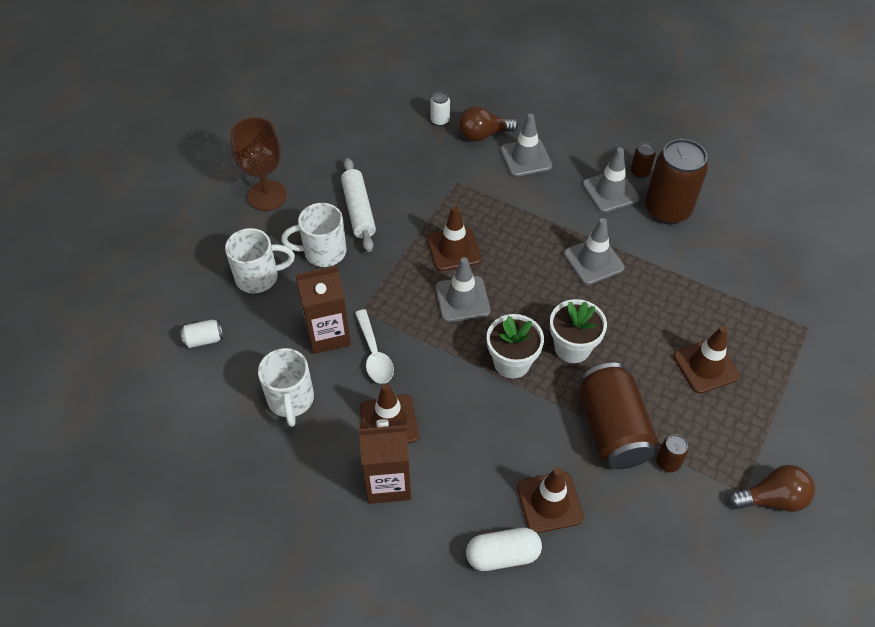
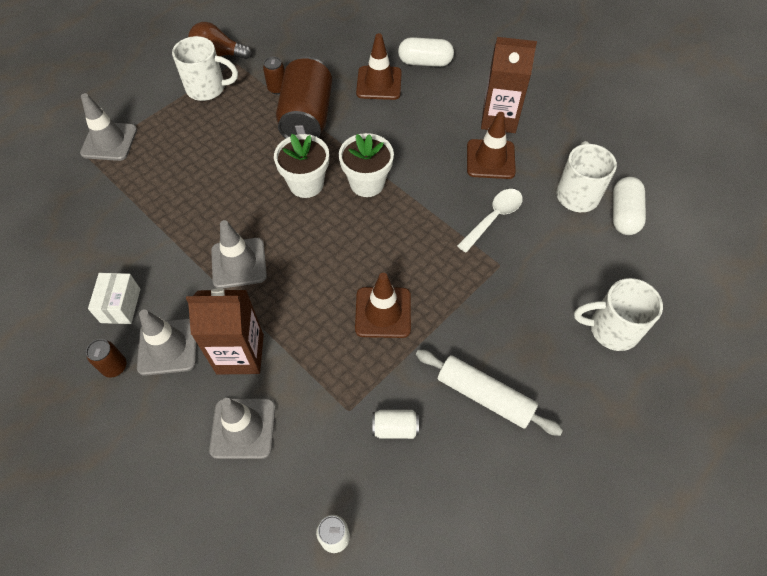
camera: 165 degrees left, 5 degrees up
(204, 339) = (667, 269): white can -> white can (395, 428)
(242, 388) = (623, 214): none -> white capsule
(267, 195) = (604, 451): brown goblet -> none
(323, 252) = (535, 345): white mug -> white mug (207, 88)
(328, 334) = (537, 247): brown carton -> brown carton (240, 354)
(358, 210) = (484, 396): white rolling pin -> white rolling pin turned 60 degrees counterclockwise
(374, 354) = (493, 218): white spoon -> white spoon turned 45 degrees clockwise
(462, 299) = (392, 252): grey traffic cone -> grey traffic cone (109, 141)
(483, 135) = (282, 488): brown light bulb -> none
(667, 210) = (120, 305): brown can -> white box
(706, 366) = (199, 145): brown traffic cone -> none

